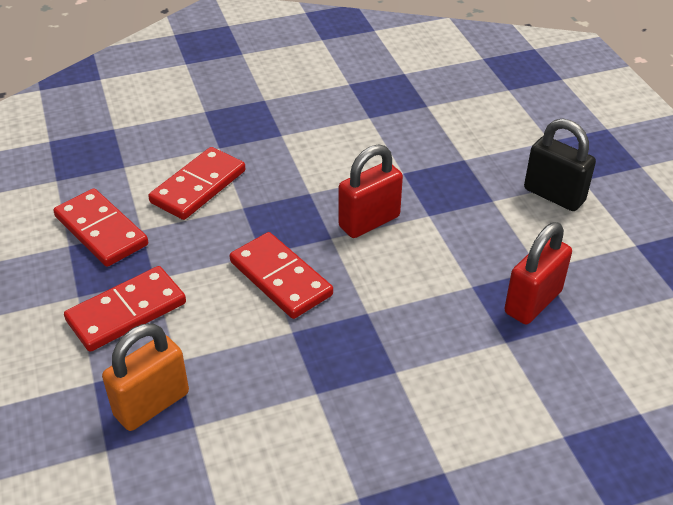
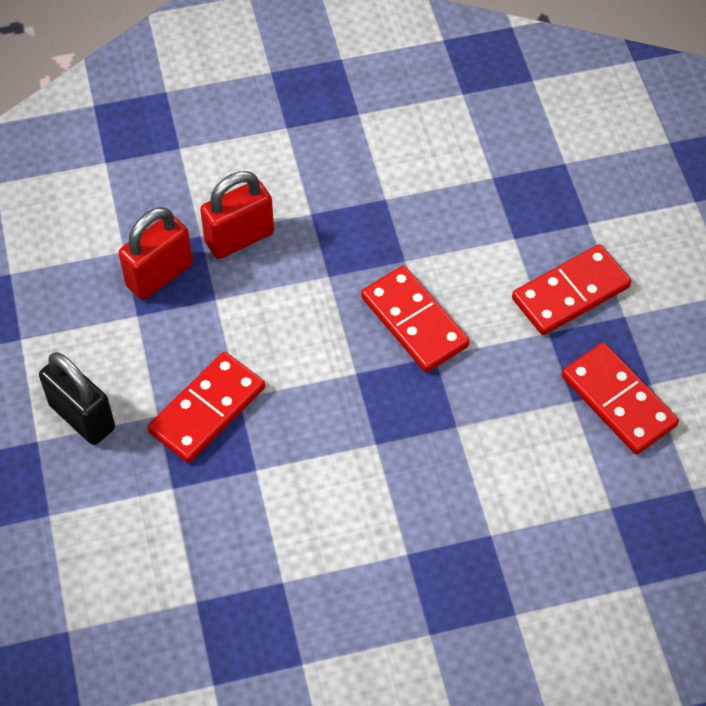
camera: 175 degrees left, 15 degrees up
(152, 404) = (532, 198): orange padlock -> none
(198, 187) = (512, 463): red domino -> red domino (207, 409)
(369, 222) = (310, 392): red padlock -> red padlock (239, 238)

